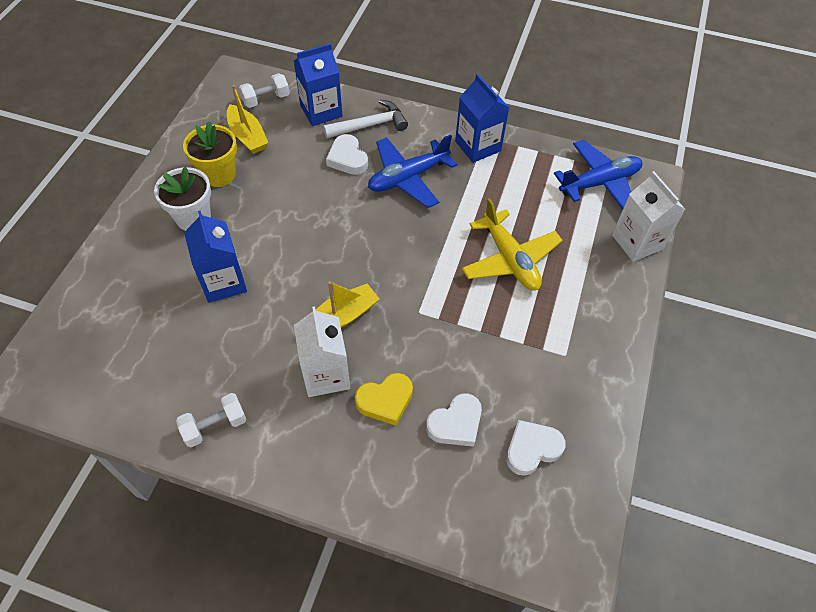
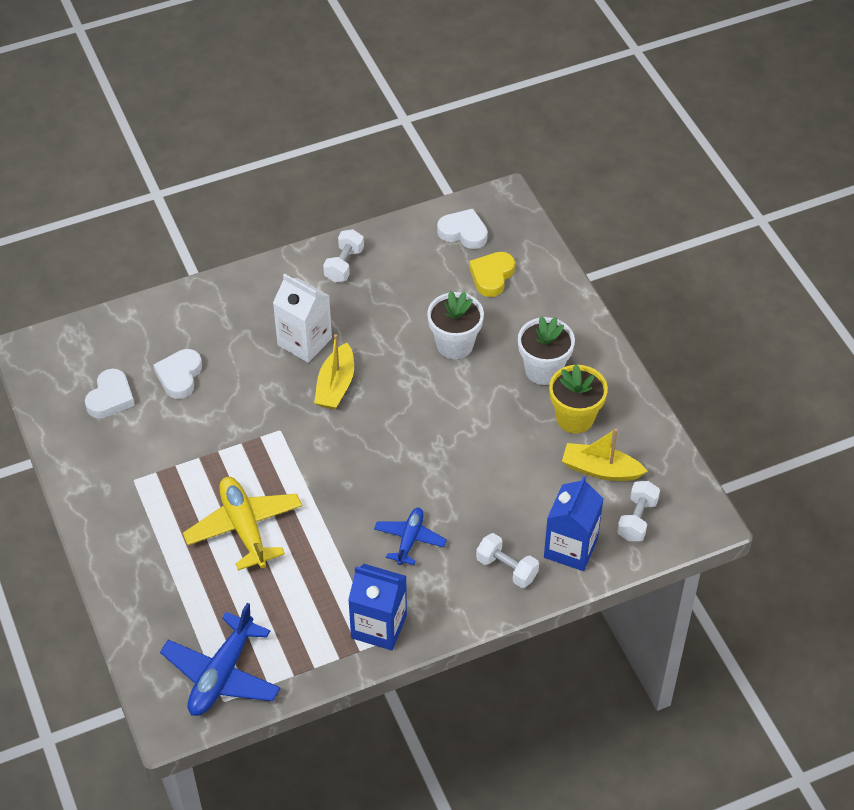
camera: 140 degrees right, 5 degrees down
(223, 282) = (455, 344): blue carton -> white flower pot
(347, 158) = (485, 517): white heart -> white heart (463, 232)
(370, 125) = (506, 568): white hammer -> white dumbbell
(385, 400) = (244, 355): yellow heart -> yellow heart (492, 276)
(408, 178) = (409, 539): blue plane -> blue plane, size x0.60
(510, 259) = (244, 528): yellow plane -> yellow plane turned 45 degrees clockwise
(637, 242) = (140, 631): white carton -> none

